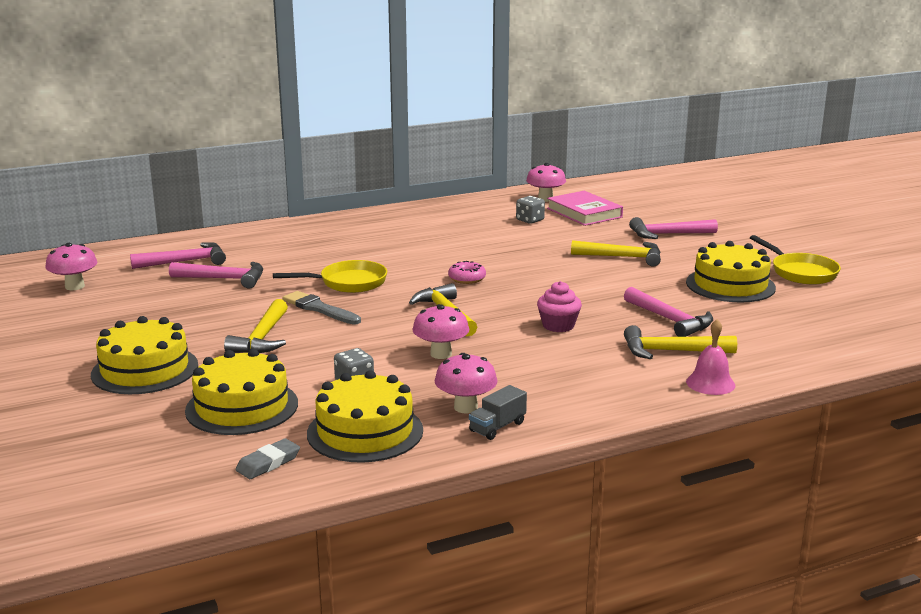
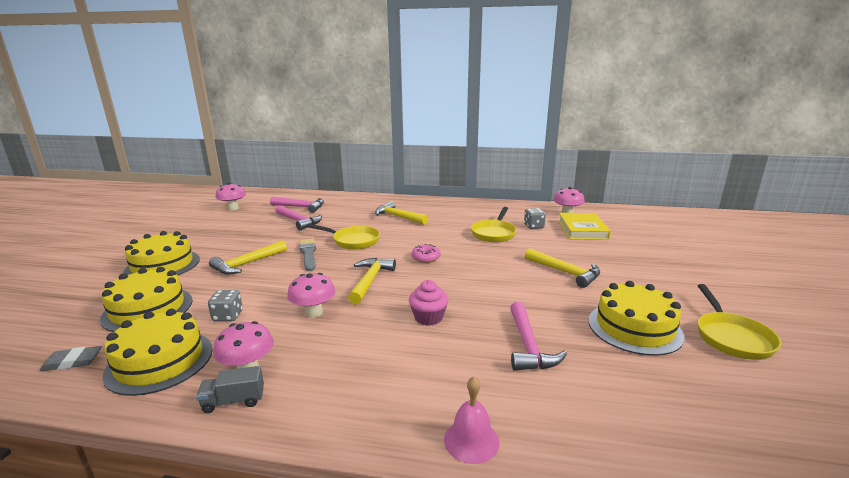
camera: 35 degrees right, 0 degrees up
(499, 237) = (494, 233): none -> yellow pan
(584, 213) = (582, 230): pink book -> yellow book
(668, 234) = (631, 262): pink hammer -> none
(671, 351) = (484, 381): yellow hammer -> yellow hammer (398, 217)

